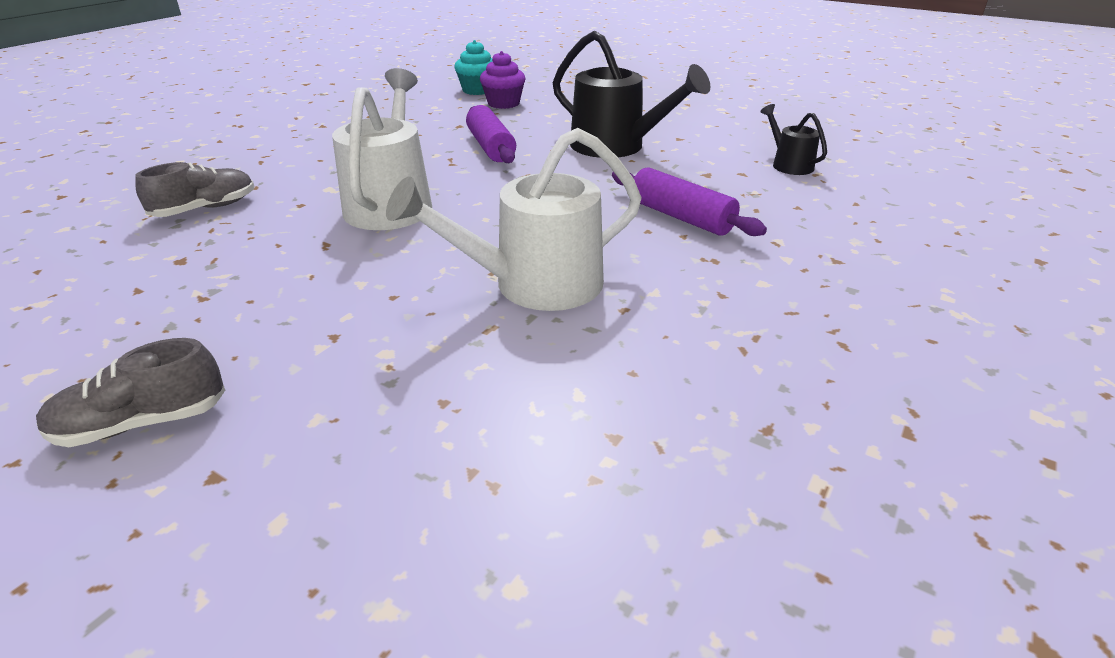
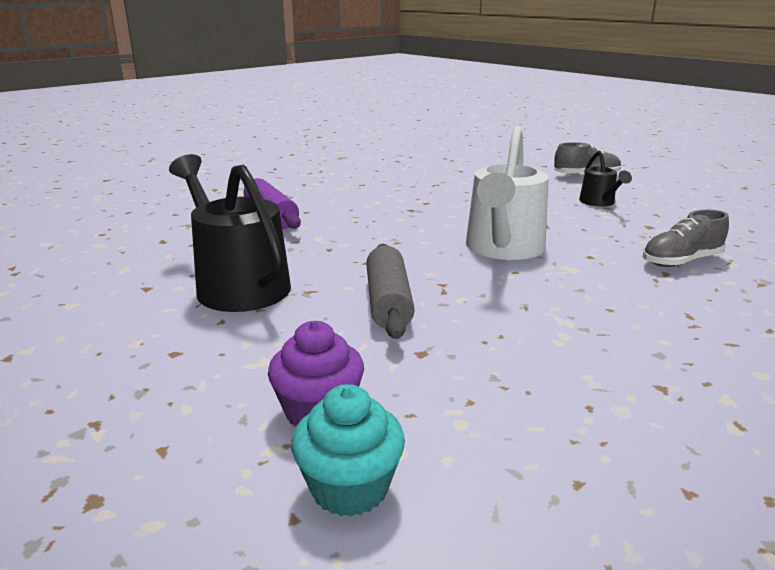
camera: 165 degrees left, 10 degrees down
(491, 147) = (388, 302): purple rolling pin -> grey rolling pin
(533, 285) = (404, 195): white watering can -> none
(788, 164) = (102, 244): black watering can -> black watering can (599, 202)

